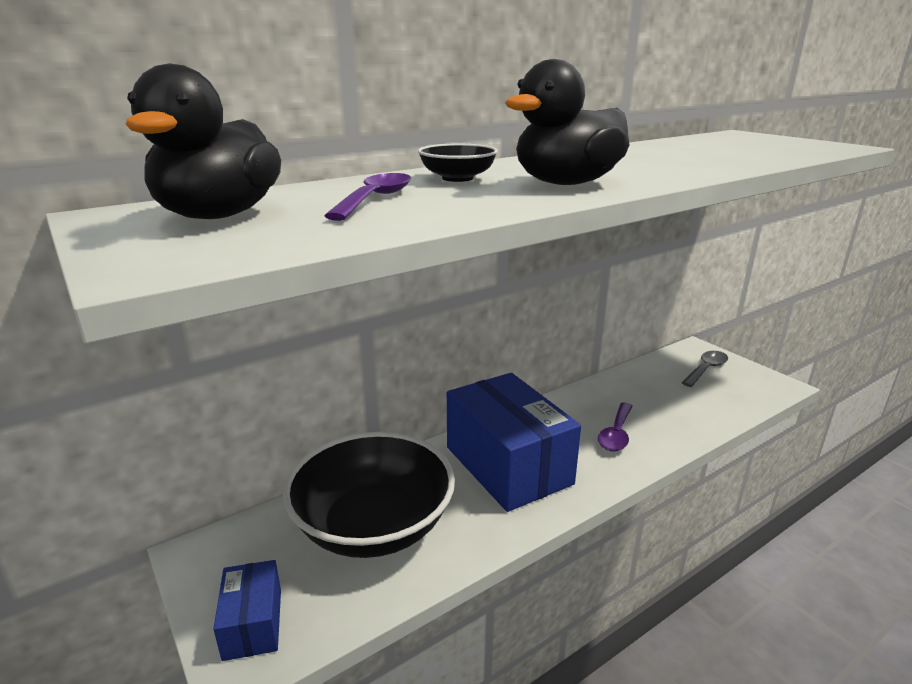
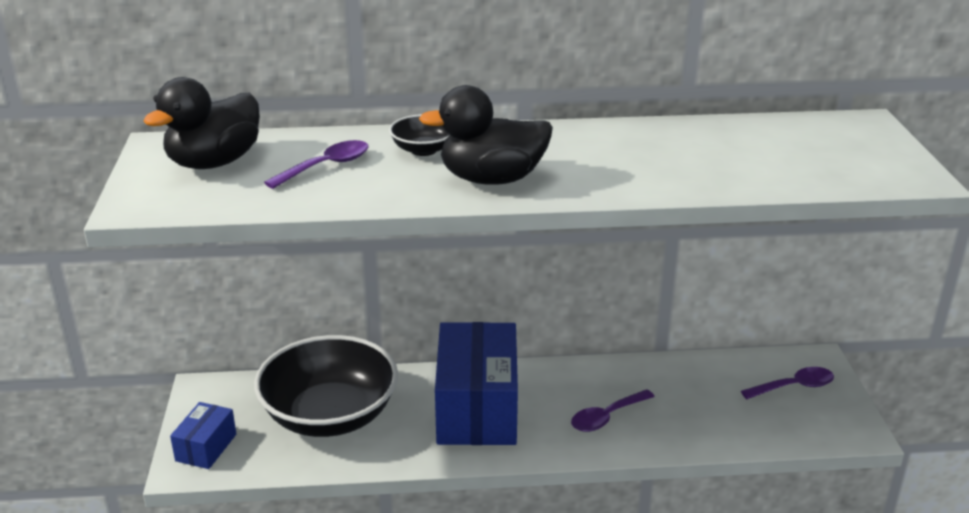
camera: 30 degrees right, 5 degrees up
(706, 369) = (794, 386): grey spoon -> purple spoon

